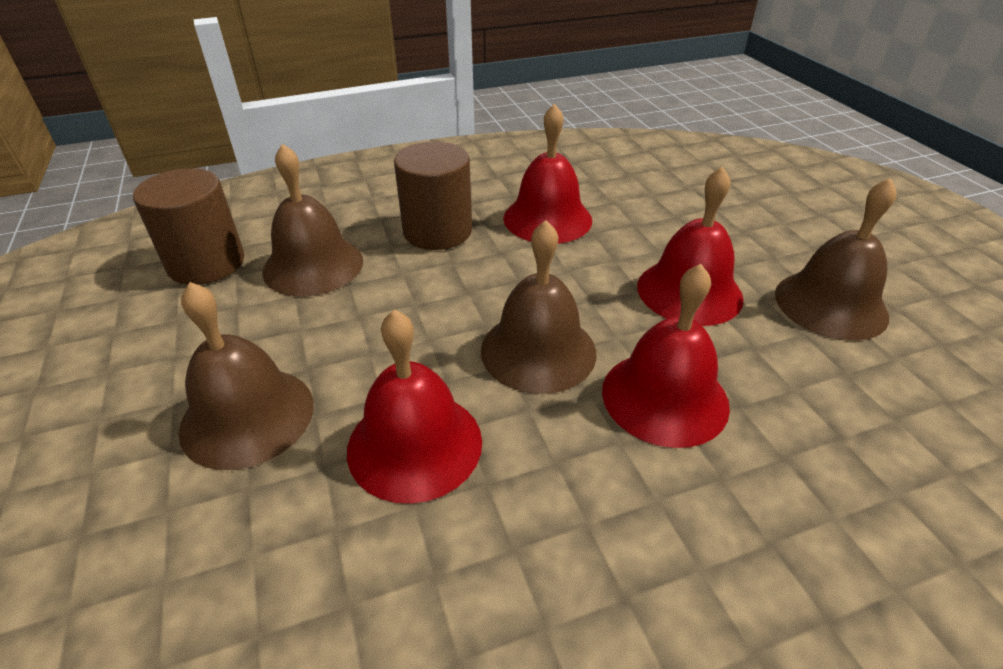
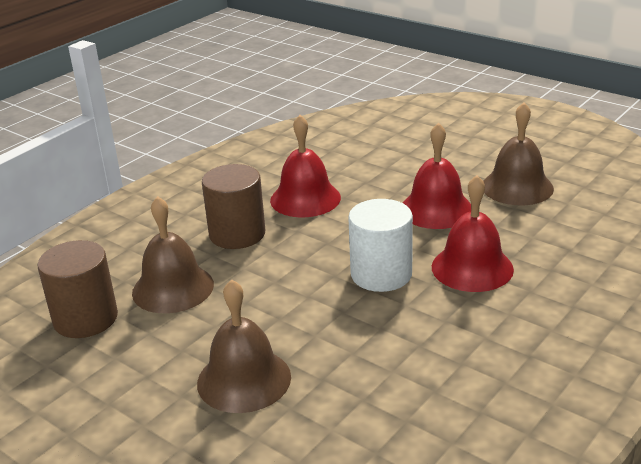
camera: 30 degrees left, 10 degrees down
(415, 444) = (362, 346): red bell -> none
(538, 350) = (381, 274): brown bell -> white cylinder

